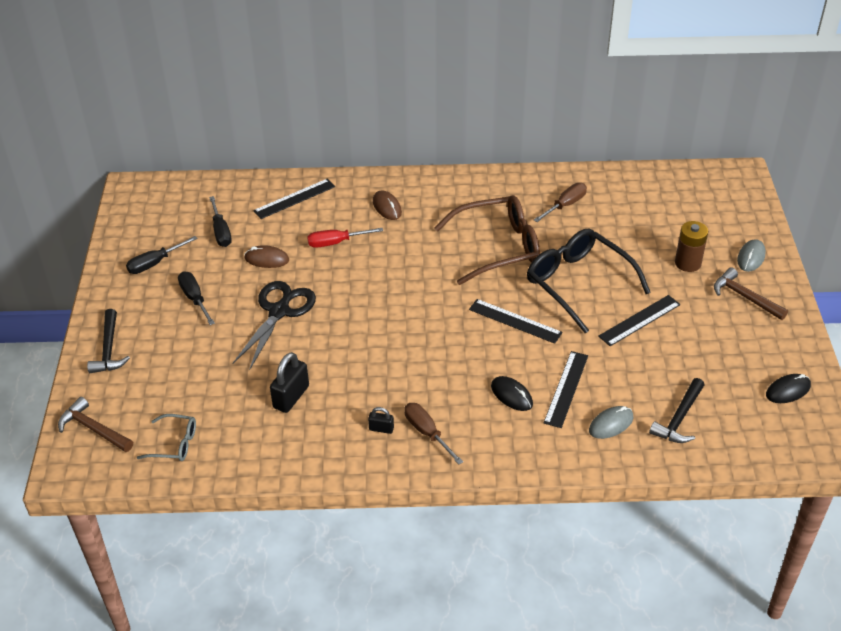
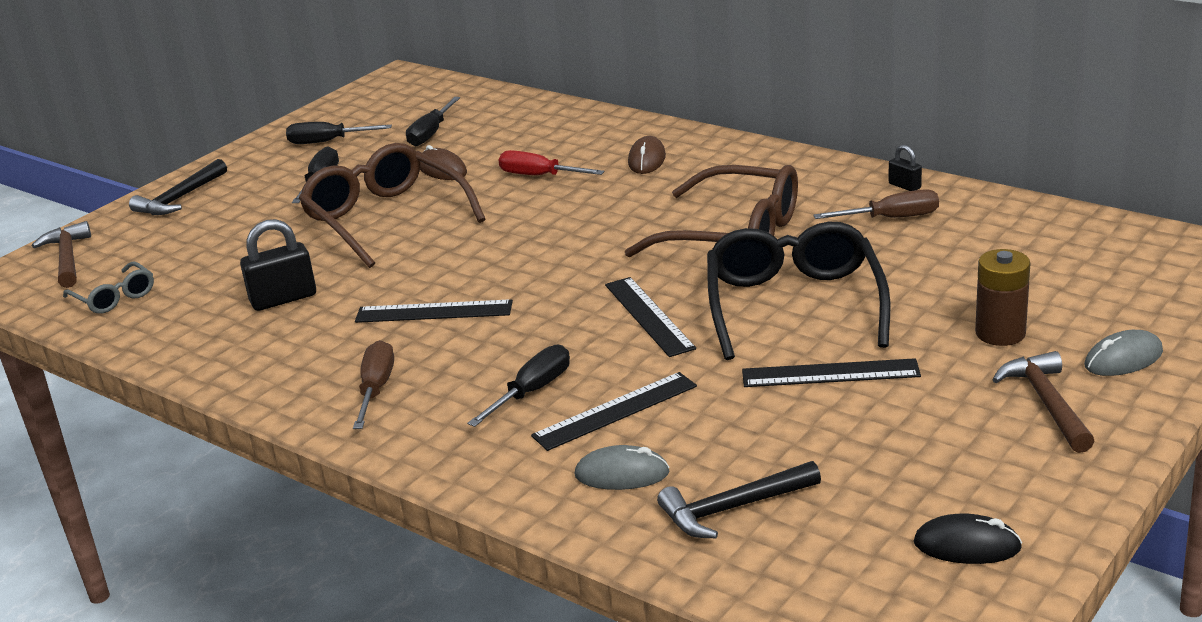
camera: 40 degrees right, 15 degrees down
(279, 312) = (386, 219): black scissors -> brown glasses
(294, 199) = (551, 125): black ruler -> black ruler (434, 312)
(381, 429) = (331, 365): black padlock -> black padlock (904, 186)
(511, 395) = (533, 391): black mouse -> black screwdriver

